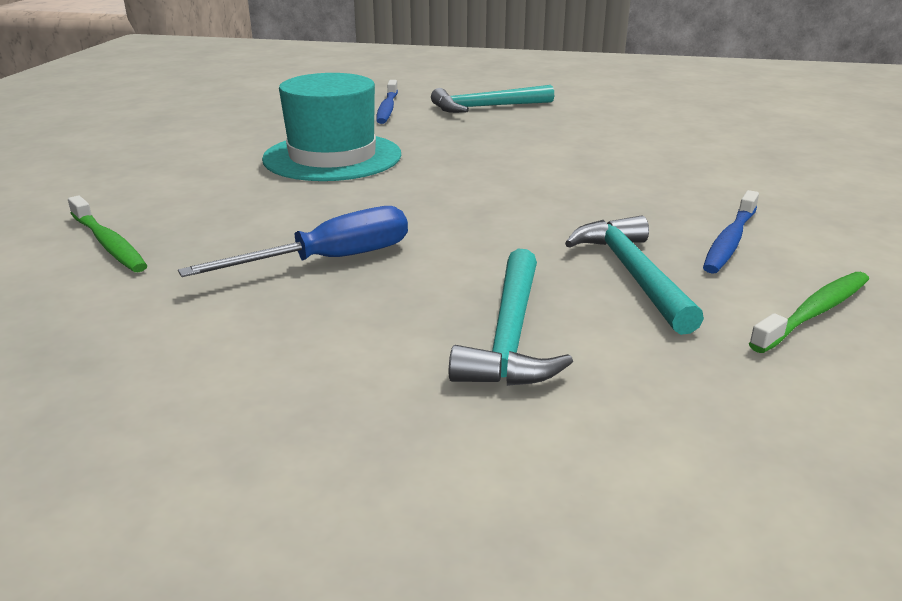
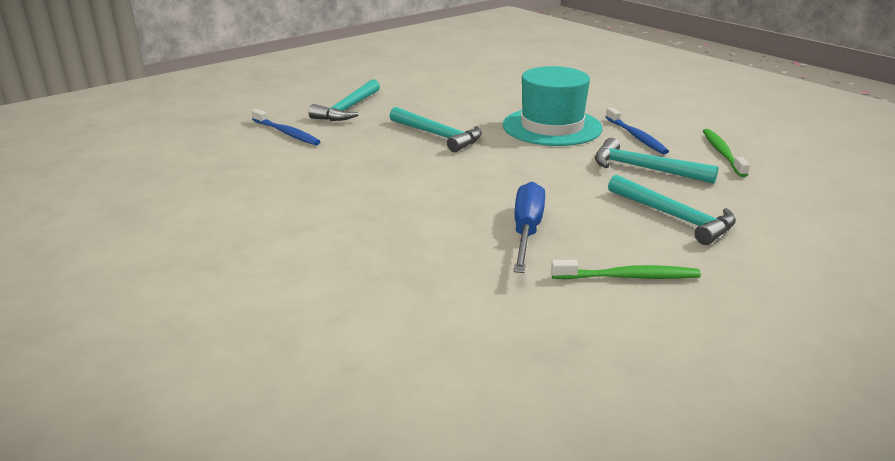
camera: 50 degrees left, 0 degrees up
(108, 243) = (389, 294): green toothbrush -> green toothbrush (627, 277)
(332, 157) = (353, 179): turquoise hat -> turquoise hat (552, 127)
(500, 153) = (438, 135): none -> turquoise hammer

